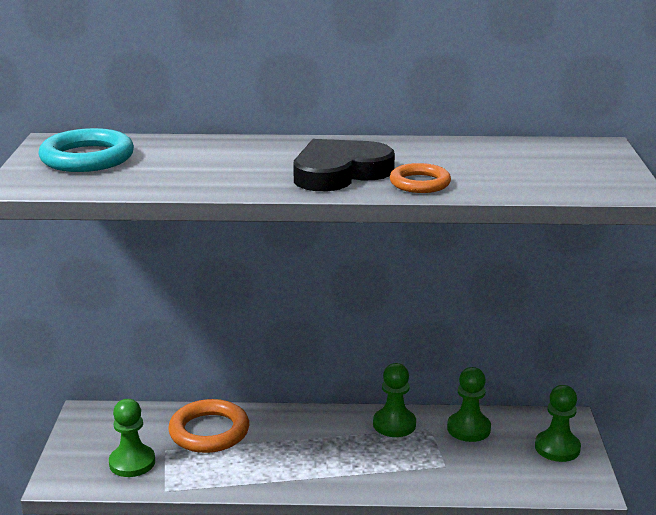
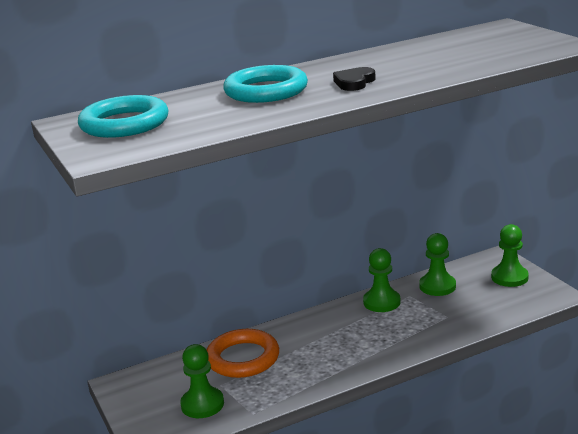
camera: 25 degrees left, 0 degrees up
(250, 158) = (266, 91): none -> turquoise ring
(339, 172) = (354, 82): black heart -> black heart, size x0.51
(420, 183) = (425, 74): orange ring -> none

